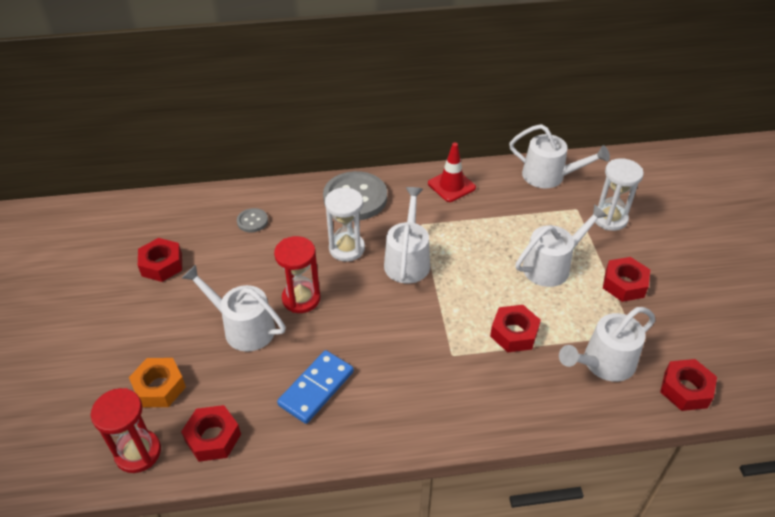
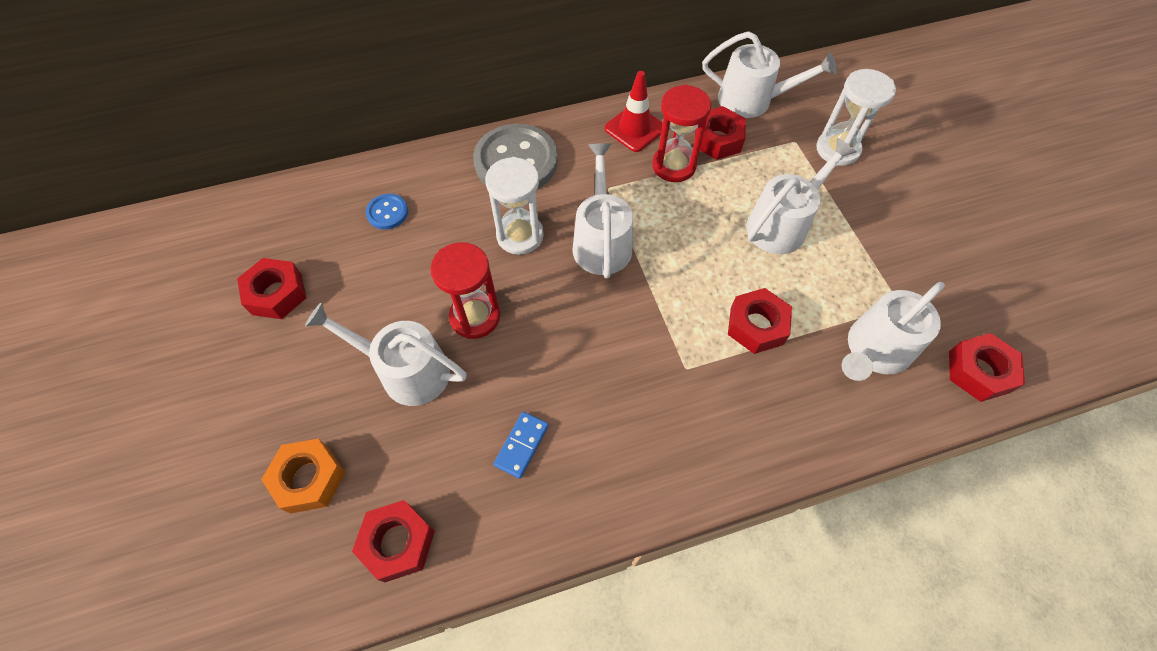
camera: 10 degrees left, 15 degrees up
(138, 452) = (298, 583): red hourglass -> red hourglass (674, 165)
(252, 221) = (387, 213): grey button -> blue button
(316, 388) = (522, 445): blue domino -> blue domino, size x0.61
(624, 284) = (874, 237): red nut -> red nut (717, 139)

